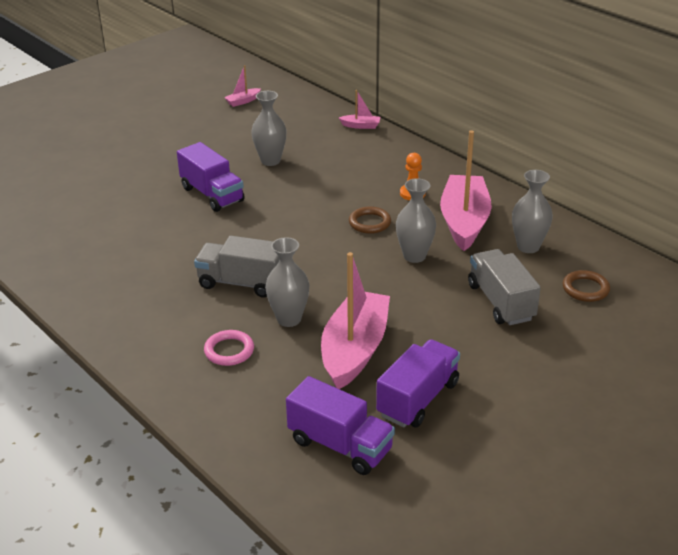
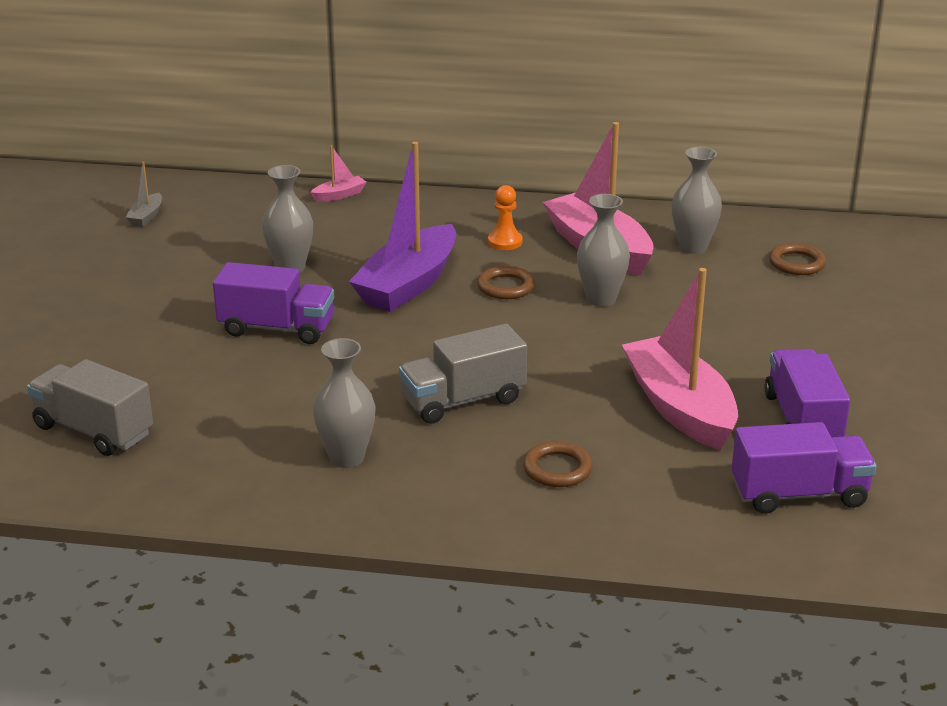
camera: 40 degrees left, 5 degrees down
(229, 351) = (557, 469): pink ring -> brown ring
(243, 101) = (146, 217): pink boat -> grey boat
(289, 319) = (570, 411): grey vase -> grey vase (346, 458)
(317, 197) = (408, 284): none -> purple boat
(501, 302) = (743, 306): grey truck -> grey truck (93, 431)

